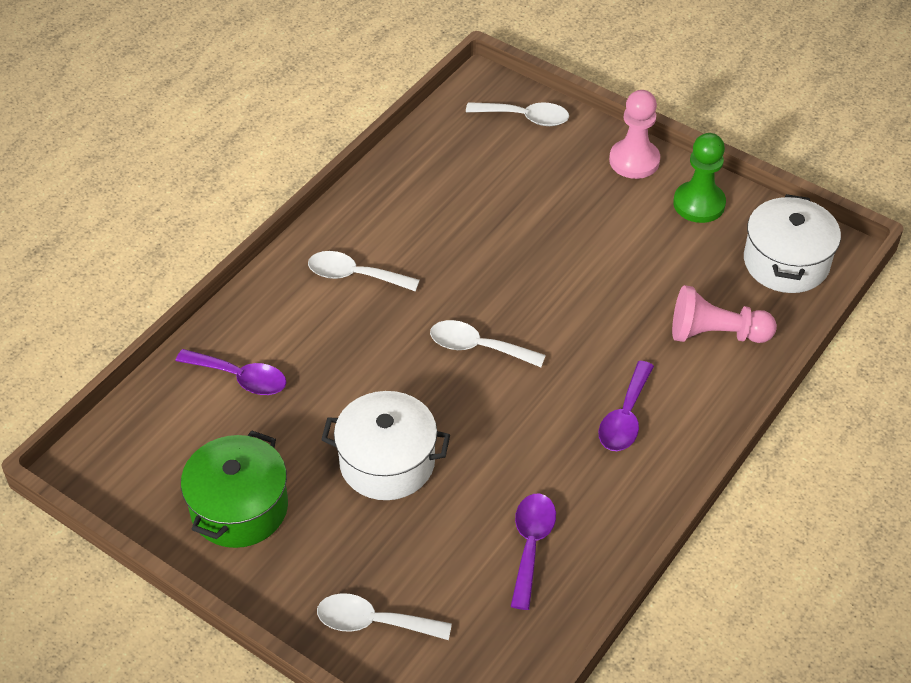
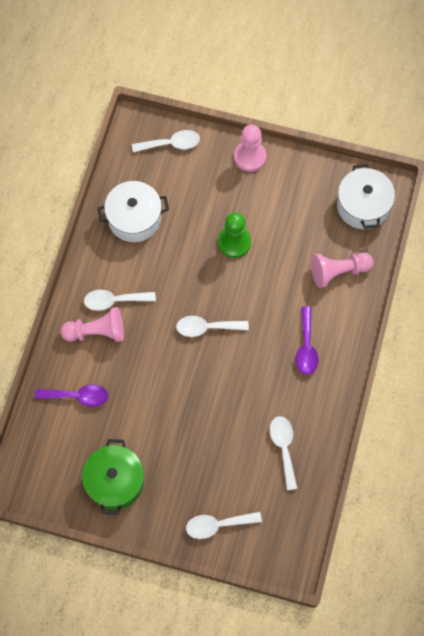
camera: 20 degrees left, 20 degrees up
(309, 306) = (96, 332): none -> pink pawn
(387, 462) = (185, 423): white pot -> white pot (134, 218)
(531, 545) = (283, 448): purple spoon -> white spoon
(699, 204) = (299, 178): green pawn -> green pawn (234, 242)

